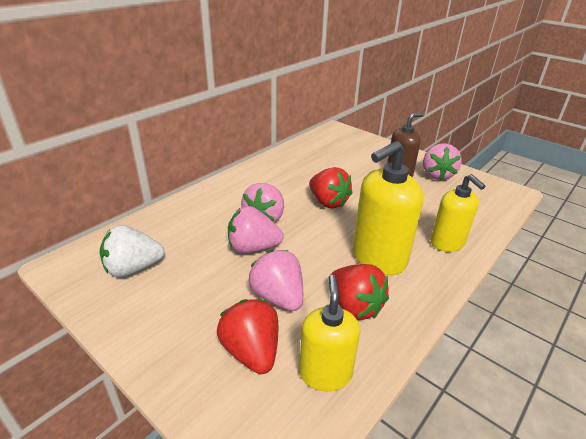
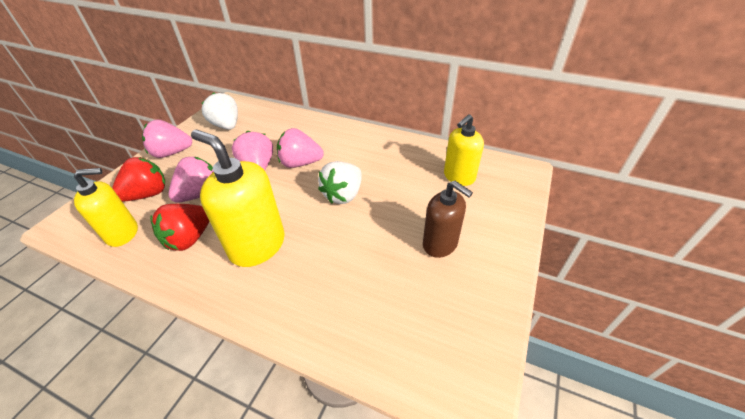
camera: 75 degrees right, 10 degrees up
(328, 202) = (343, 195): red strawberry -> white strawberry
(437, 175) = (463, 286): pink strawberry -> pink strawberry (172, 153)
(447, 243) = (296, 304): yellow soap dispenser -> yellow soap dispenser (459, 177)

